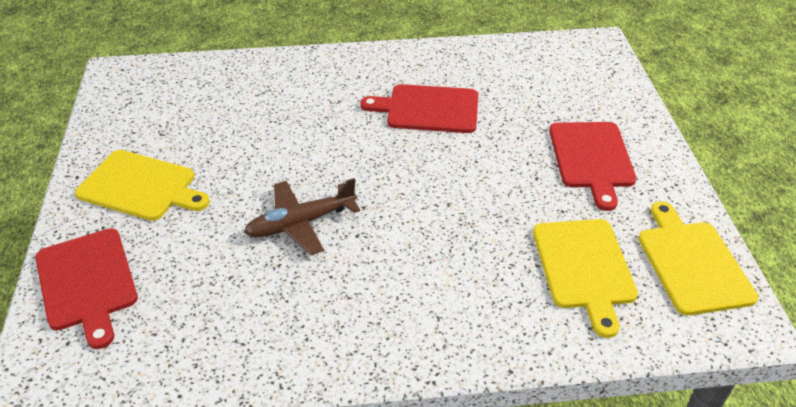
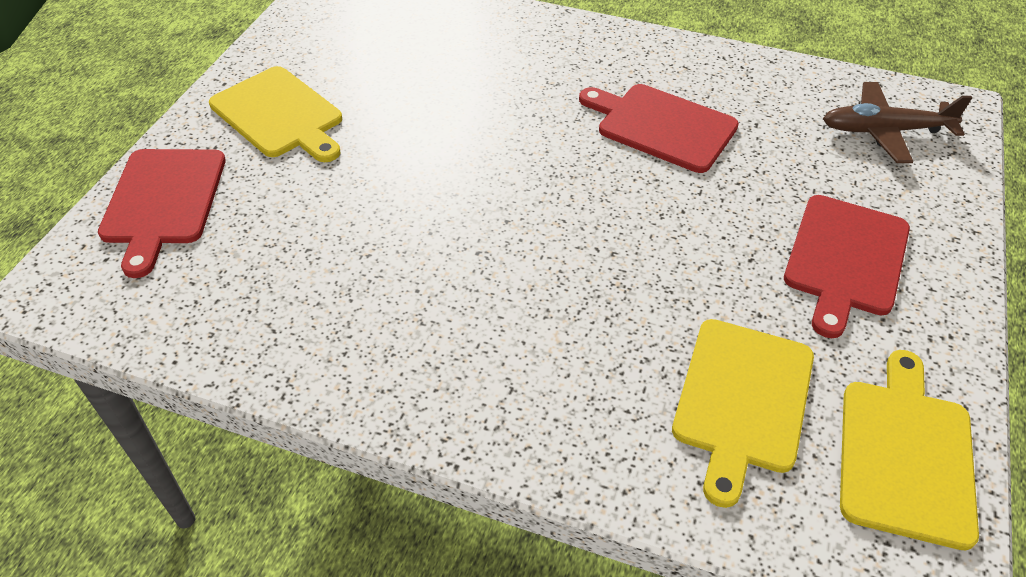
camera: 25 degrees right, 5 degrees up
(301, 223) = (422, 215): brown plane -> brown plane (885, 131)

